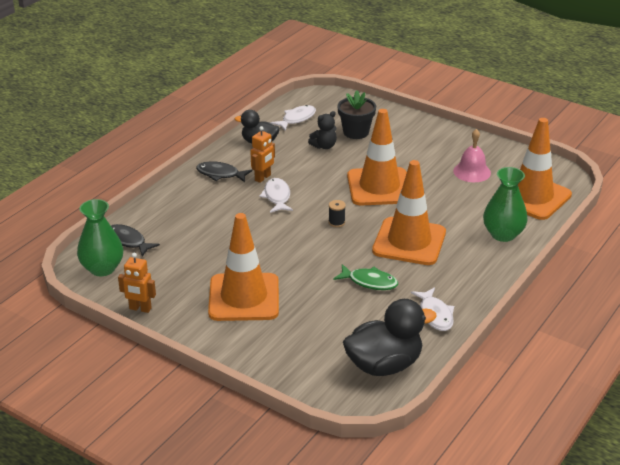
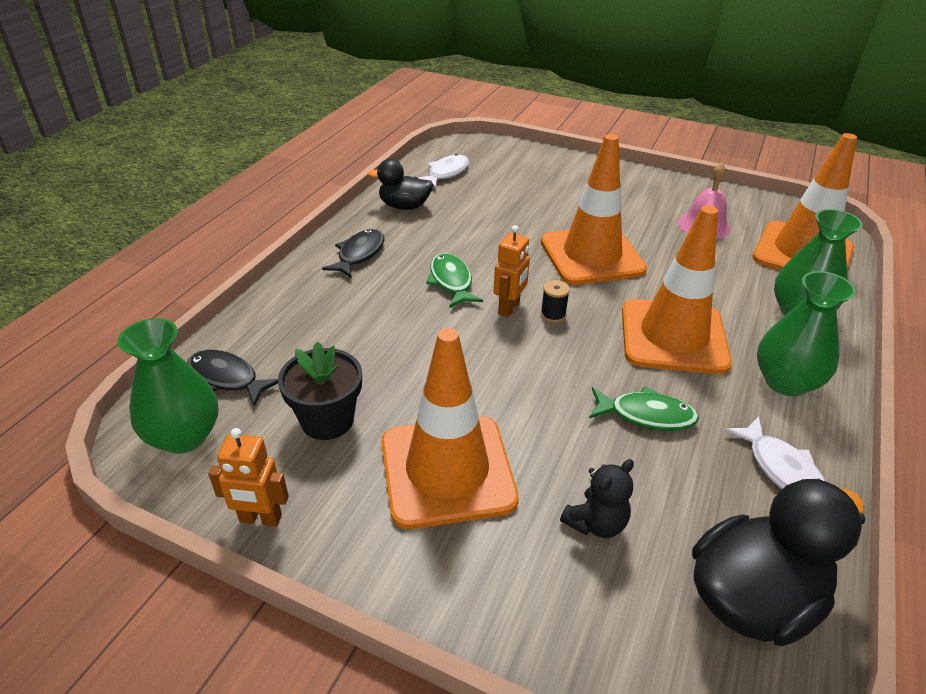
camera: 10 degrees left, 5 degrees up
(220, 174) = (359, 254): black fish -> black fish turned 105 degrees clockwise
(263, 178) = (422, 255): orange robot -> orange robot (509, 308)
(277, 197) = (451, 281): white fish -> green fish
(324, 146) = (494, 205): black teddy bear -> black teddy bear (596, 523)
(356, 132) = (529, 185): black flower pot -> black flower pot (327, 420)
(466, 273) = (785, 382): none -> green vase

